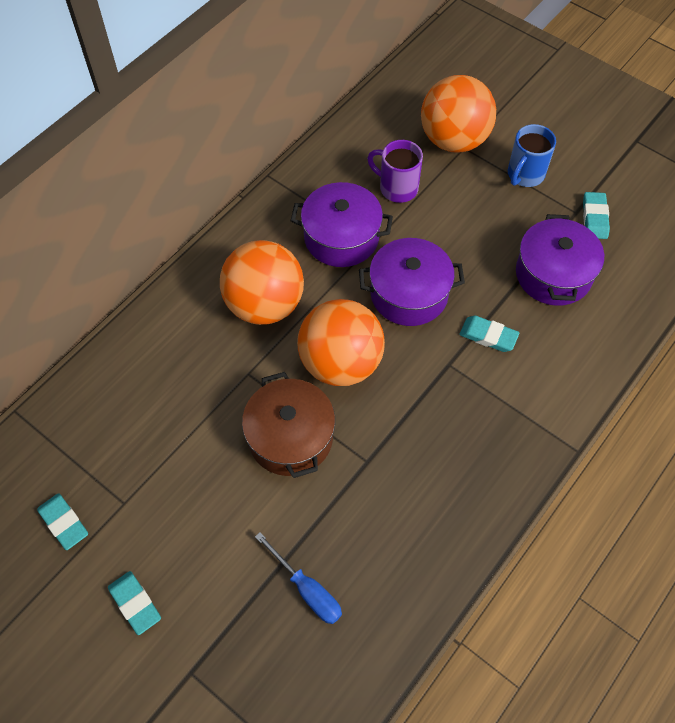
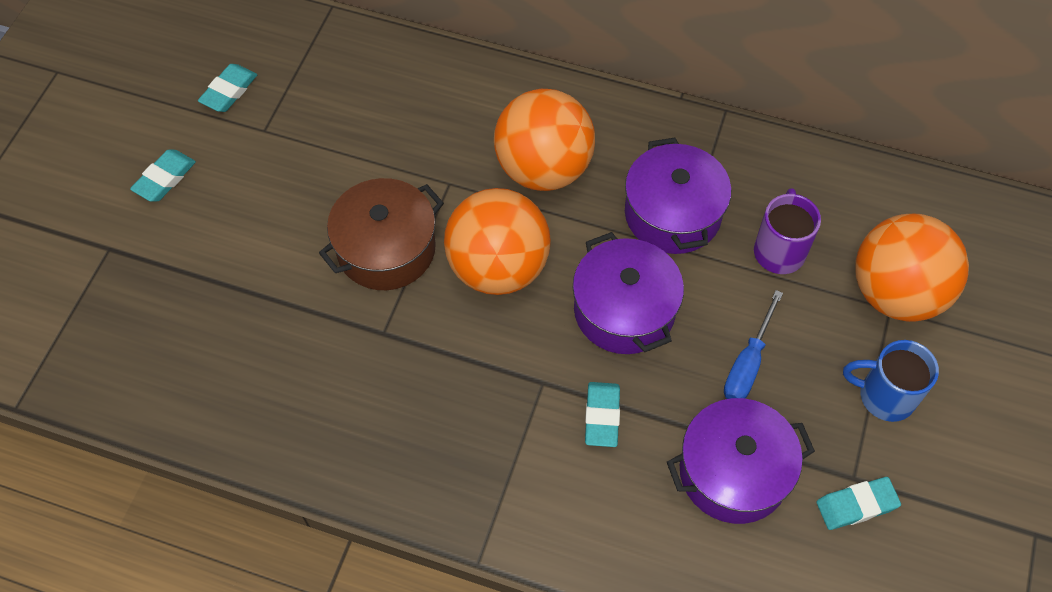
camera: 70 degrees right, 0 degrees up
(307, 589) = (218, 321): blue screwdriver -> blue screwdriver (747, 363)

